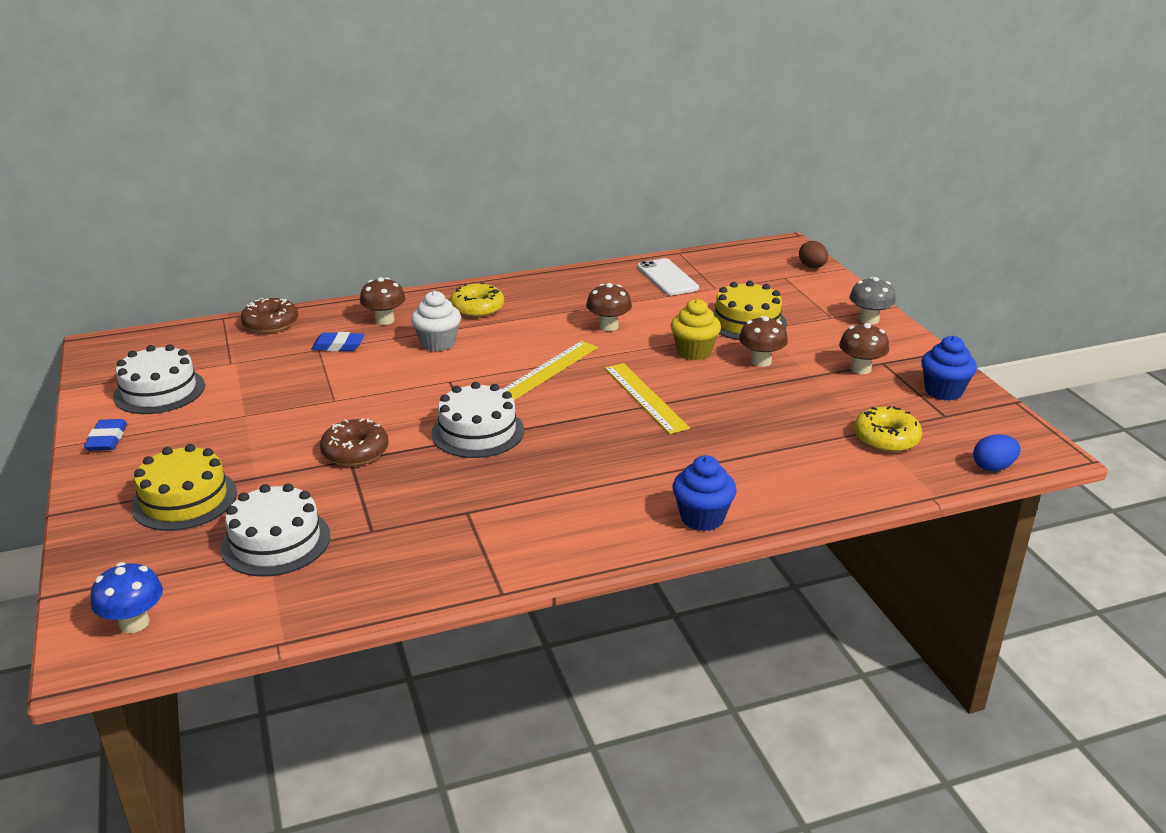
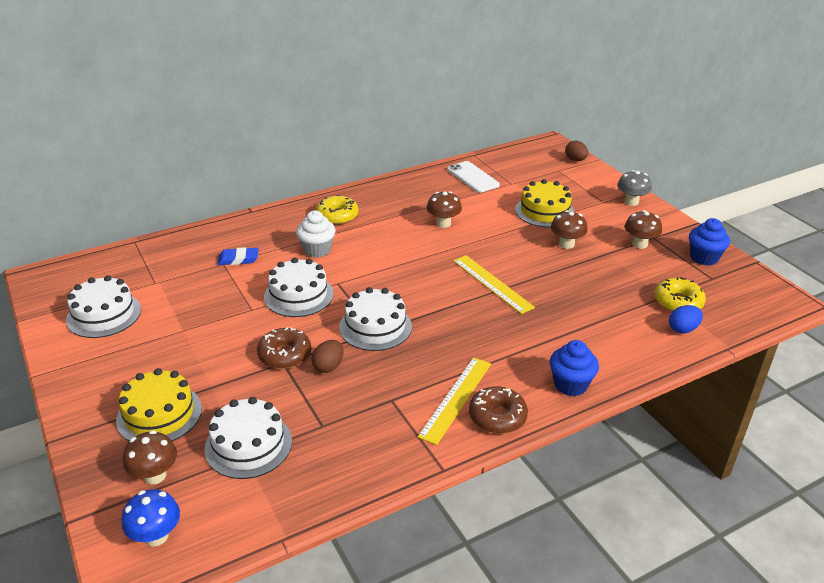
camera: 10 degrees left, 5 degrees up
(107, 439) = (74, 364): blue eraser -> none
(270, 323) = (176, 243): brown donut -> brown donut (497, 416)
(384, 320) = (267, 233): brown mushroom -> brown mushroom (155, 475)
(396, 390) = (298, 295): none -> white cake
(403, 469) = (328, 366): none -> brown egg
(549, 370) = (411, 266): yellow ruler -> yellow ruler (456, 399)
(694, 352) = (514, 240): yellow cupcake -> none
(993, 467) = (760, 318): blue egg -> blue egg (683, 329)

